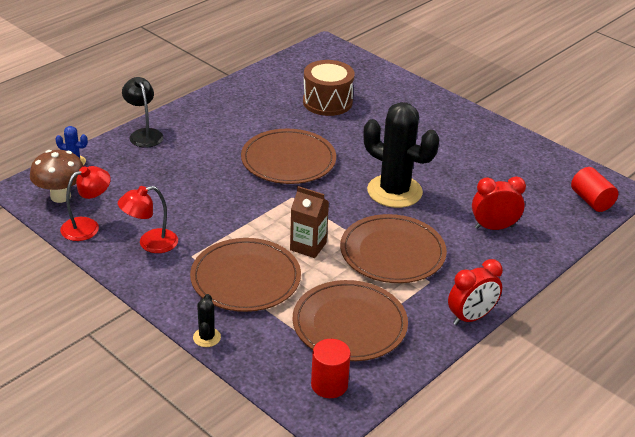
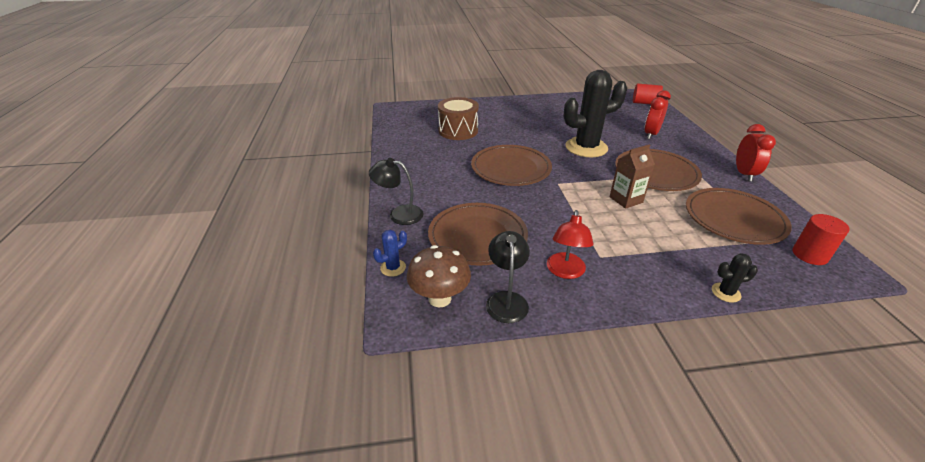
camera: 50 degrees left, 0 degrees up
(87, 226) = (506, 300): red lamp -> black lamp
(206, 337) = (726, 292): black cactus -> black cactus turned 45 degrees counterclockwise
(245, 278) = (650, 241): brown plate -> brown plate (477, 236)

